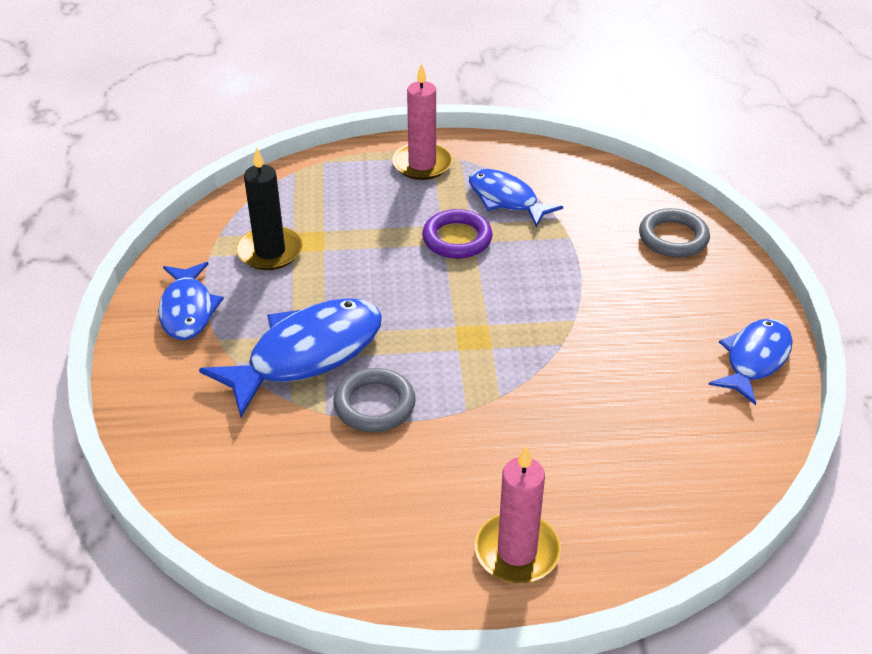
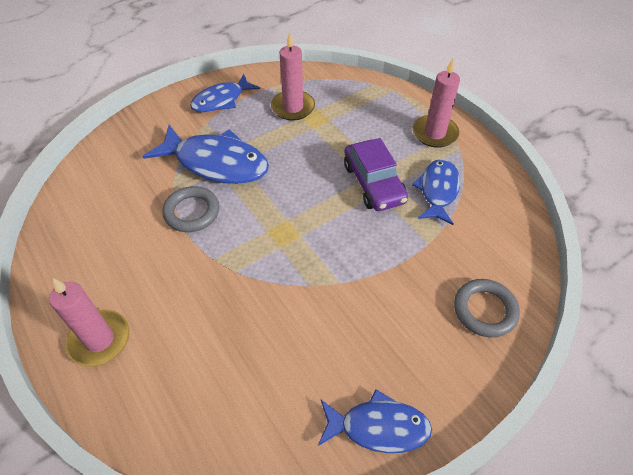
camera: 60 degrees right, 10 degrees up
(270, 251) = (293, 107): black candle -> pink candle
(457, 239) = (374, 183): purple ring -> purple car

